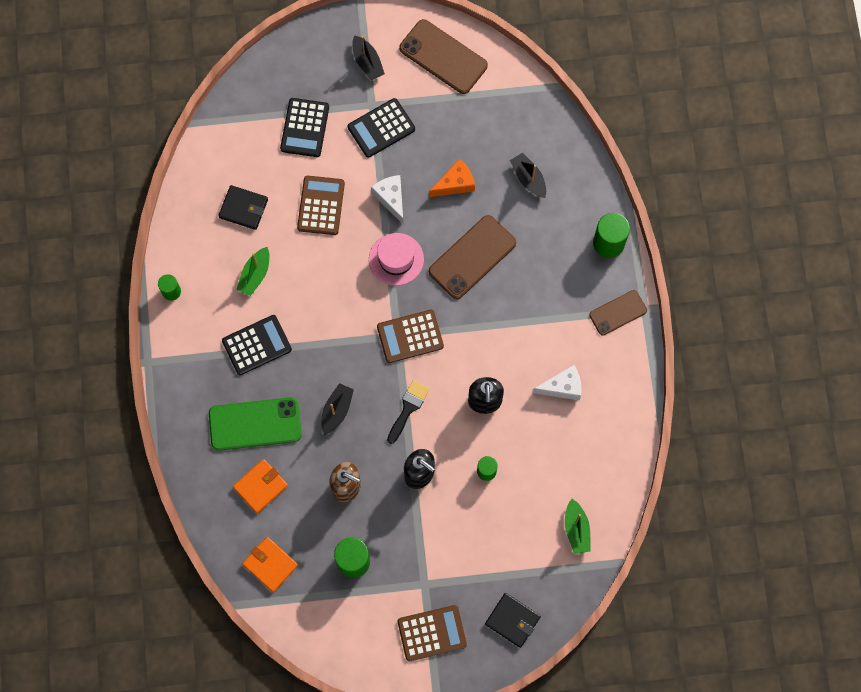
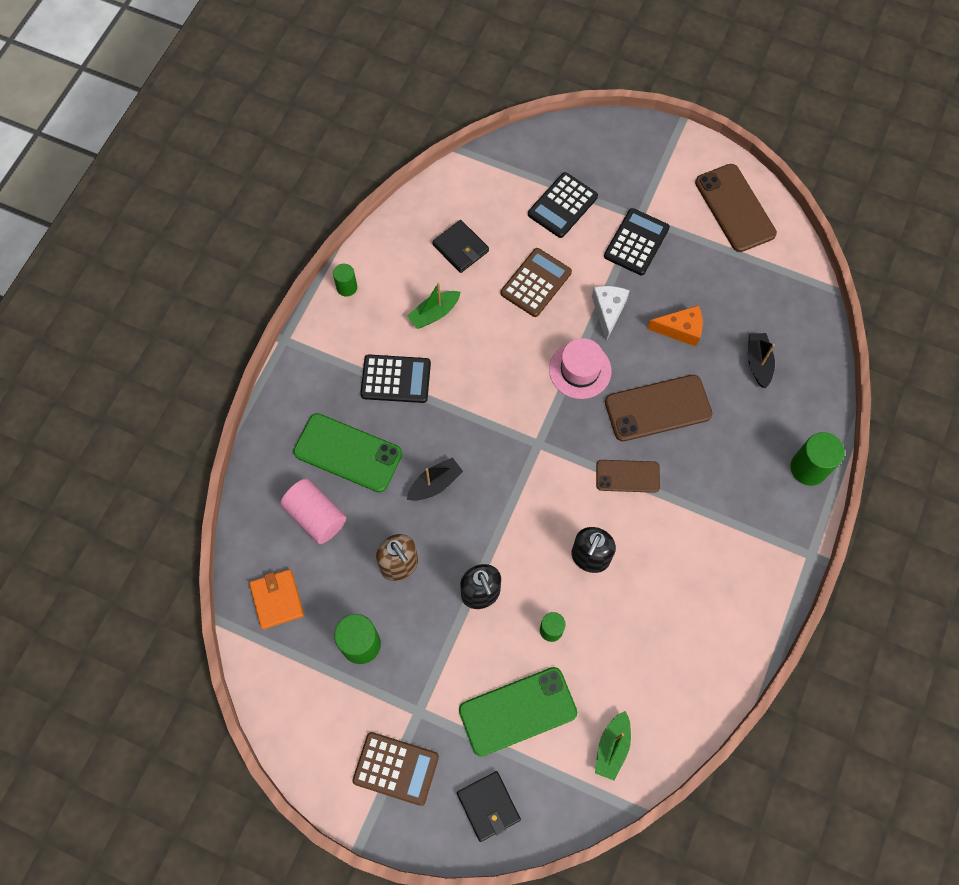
camera: 30 degrees right, 5 degrees down
(260, 486) = (316, 516): orange wallet -> pink cylinder
(367, 62) = (657, 177): black boat -> none
(381, 128) = (636, 242): black calculator -> black calculator turned 120 degrees clockwise
(408, 408) = (507, 521): black brush -> none
(410, 336) = (550, 451): brown calculator -> none
(495, 543) = (517, 711): none -> green phone
(562, 387) = (679, 588): white cheese -> none
(618, 312) = (780, 544): brown phone -> brown phone (627, 476)

